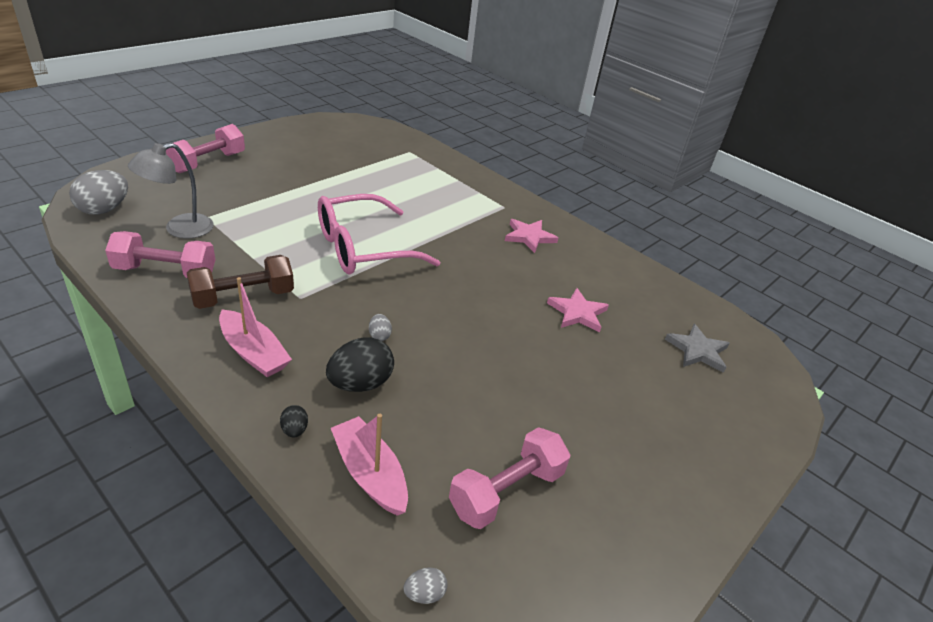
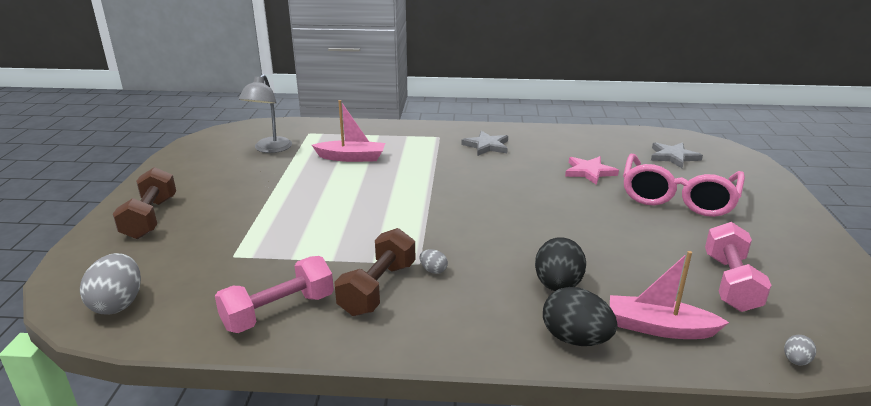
camera: 35 degrees left, 10 degrees down
(179, 229) = (227, 277): grey lamp -> grey lamp (270, 149)
(208, 162) = (150, 218): pink dumbbell -> brown dumbbell
(253, 352) = (458, 316): pink boat -> pink boat (351, 158)
(294, 430) = (575, 339): black egg -> black egg, size x2.09
(363, 248) = (399, 209): pink glasses -> pink glasses (677, 197)
(379, 336) = (514, 252): grey egg -> grey egg (433, 270)
(529, 237) = (486, 146): pink star -> grey star

